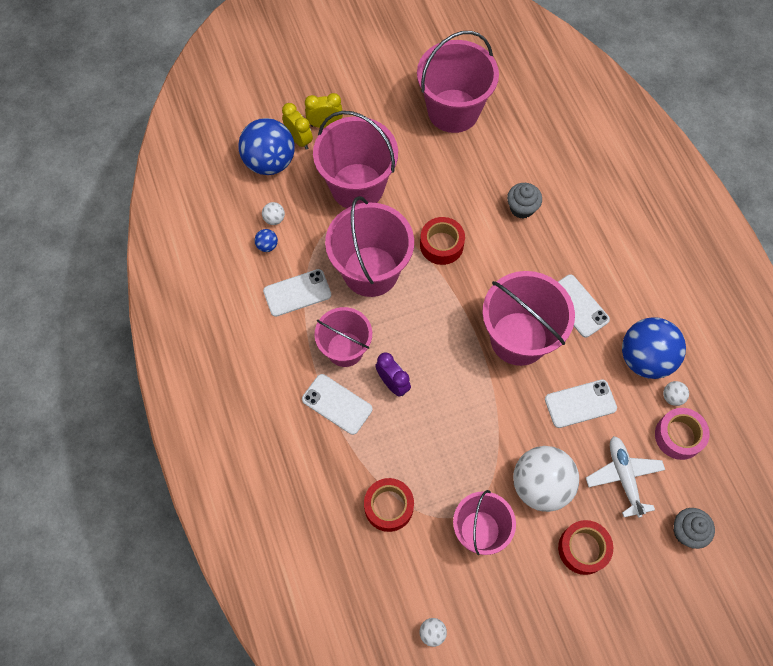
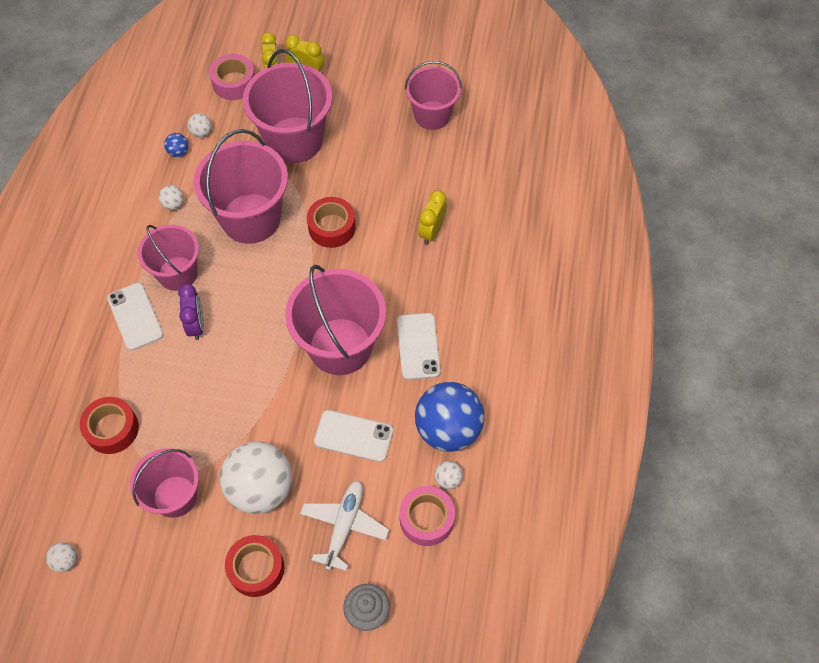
camera: 30 degrees right, 5 degrees down
(270, 162) = (234, 83): blue ball -> pink tape
(297, 293) = (173, 204): white phone -> white ball
(453, 111) = (432, 115): pink bucket -> pink bucket, size x0.64
(522, 208) = (432, 232): grey cupcake -> yellow clock

